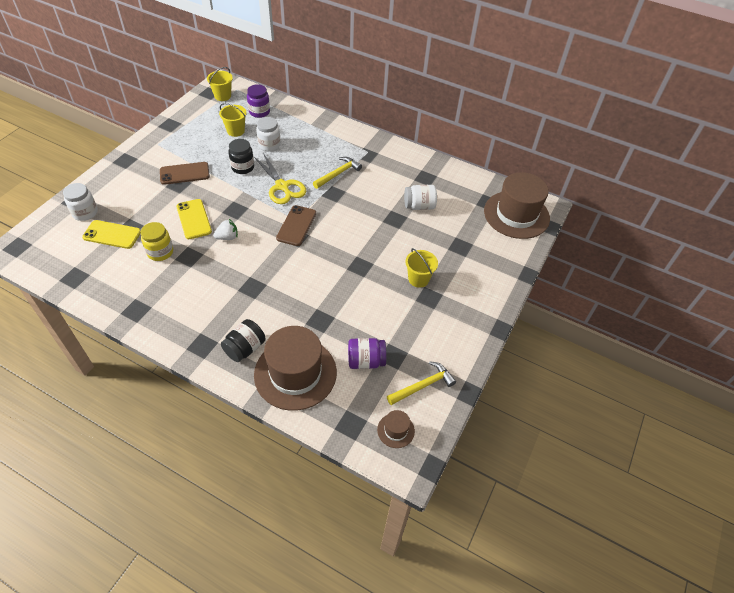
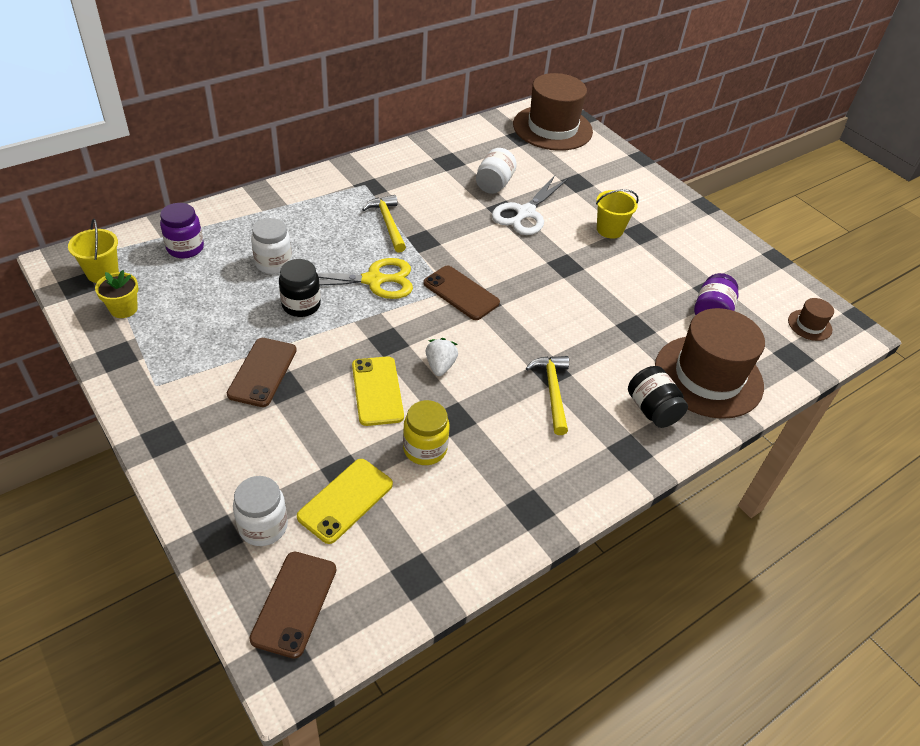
camera: 65 degrees left, 5 degrees down
(44, 240) = (294, 603): none -> brown phone
(194, 219) = (377, 391): yellow phone -> yellow phone turned 75 degrees clockwise
(202, 113) = (124, 309): none -> yellow flower pot
(235, 131) = (208, 286): yellow bucket -> none
(401, 230) = (525, 213): none -> white scissors
(423, 385) = (759, 284): yellow hammer -> yellow hammer (552, 391)

